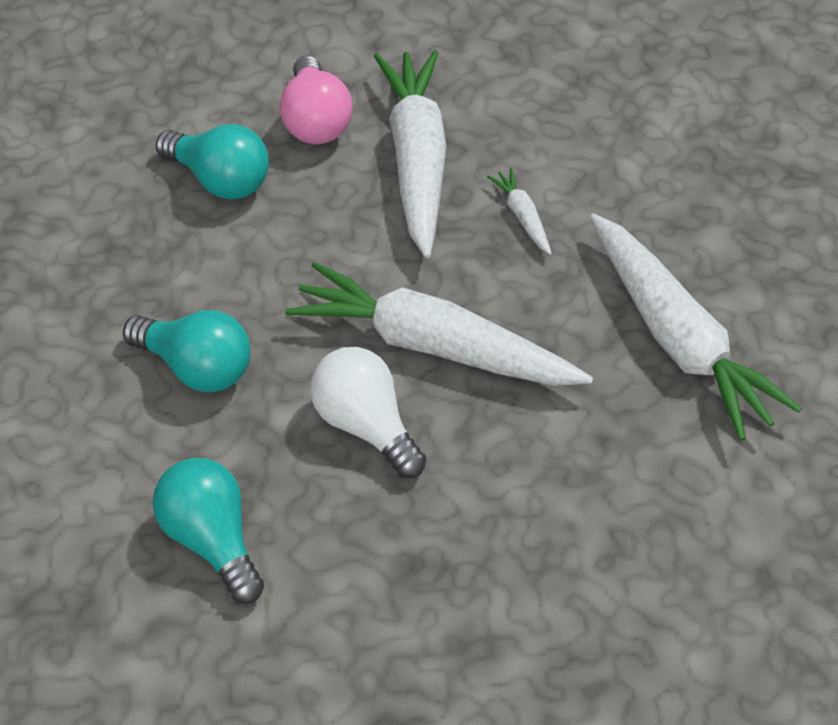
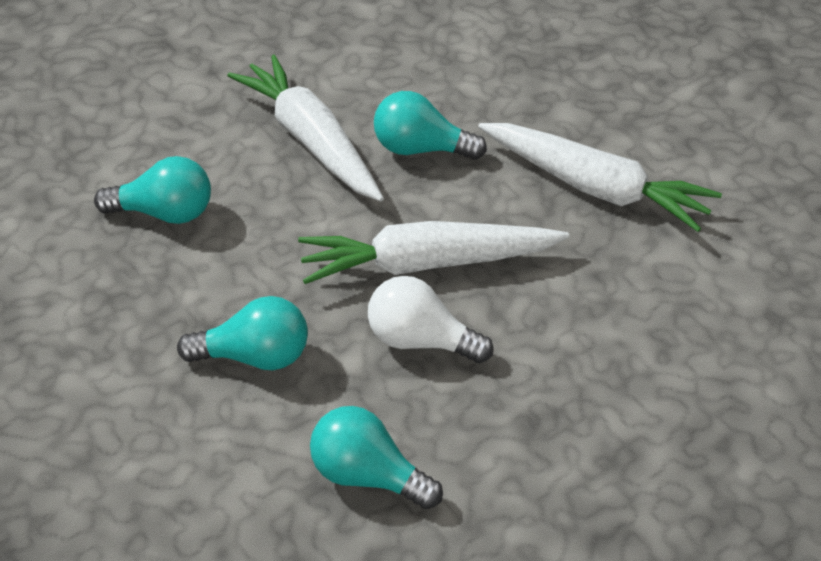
camera: 30 degrees left, 5 degrees down
(315, 121) = (208, 142): pink light bulb -> none
(522, 217) = (421, 149): white carrot -> turquoise light bulb

